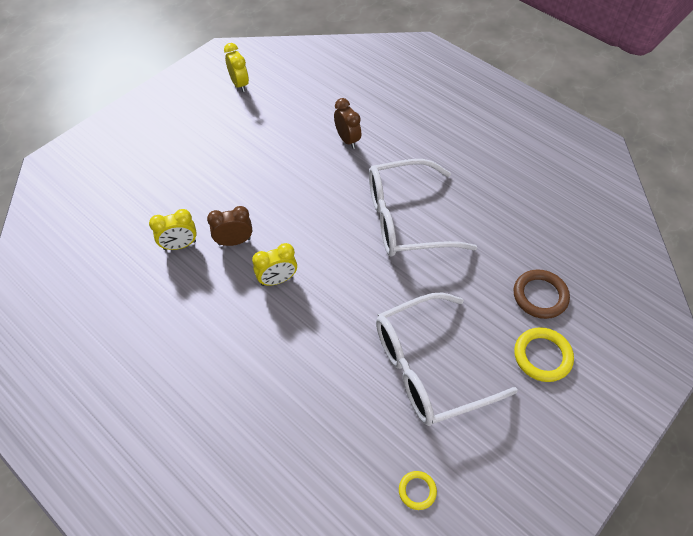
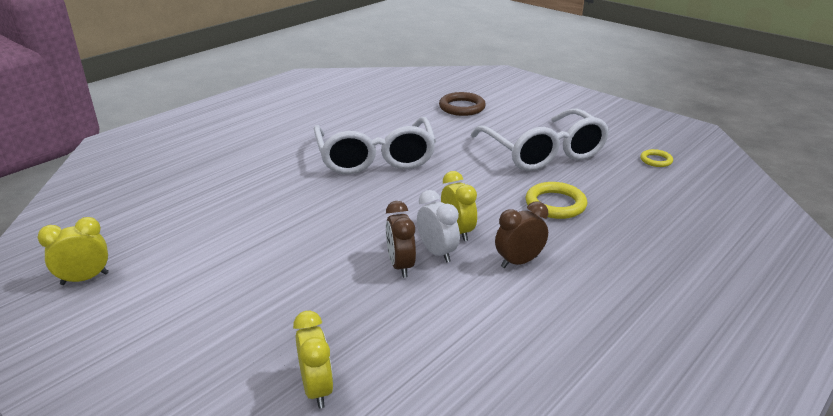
camera: 90 degrees left, 25 degrees down
(179, 245) = (406, 314): yellow clock -> yellow clock (317, 389)
(249, 265) = (437, 252): none -> white clock
(347, 140) = (247, 189): brown clock -> brown clock (519, 262)
(542, 356) = (518, 110): yellow ring -> yellow ring (555, 204)

